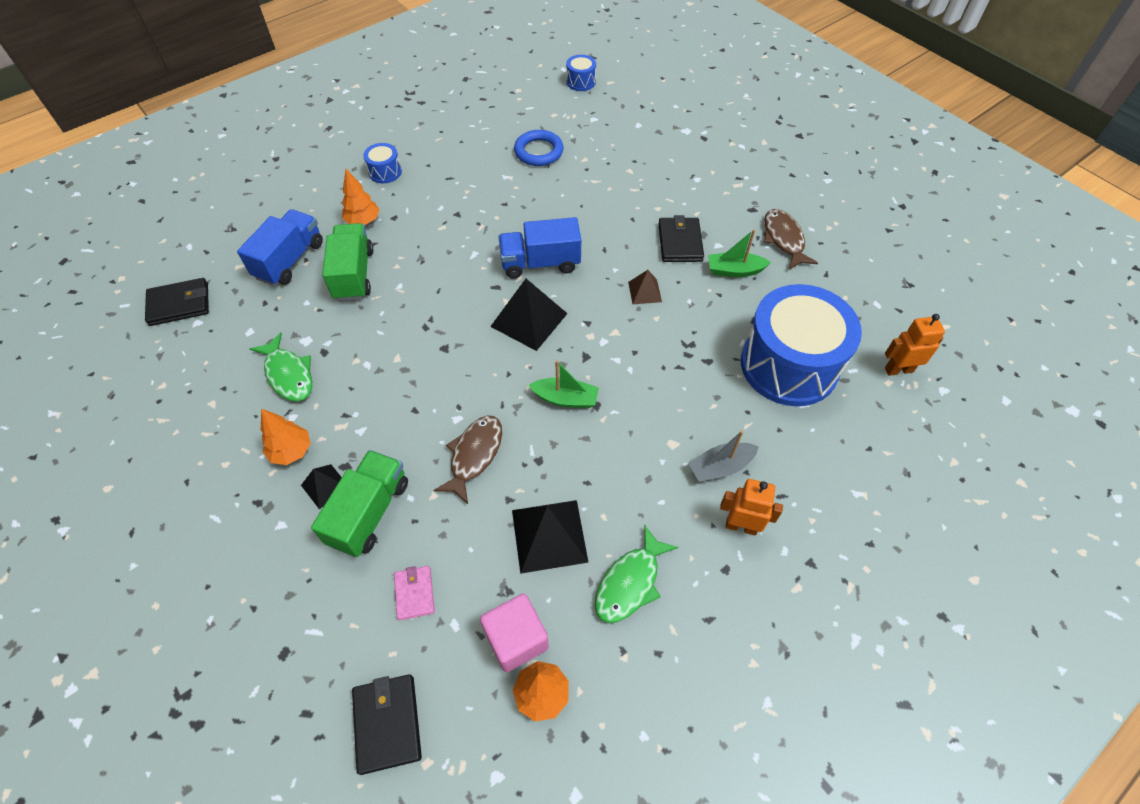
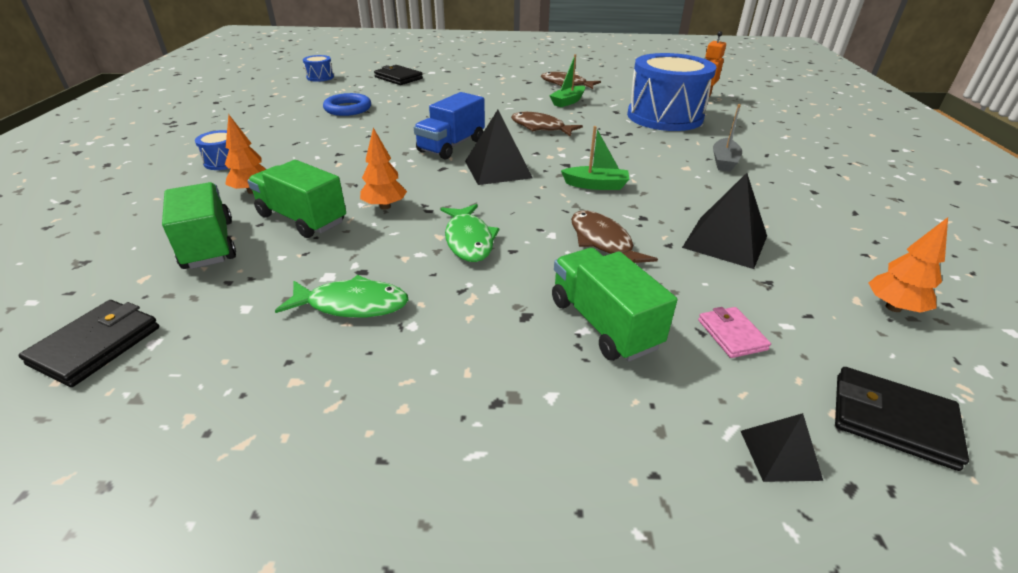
camera: 50 degrees left, 20 degrees down
(290, 260) = (208, 244): blue truck -> green truck
(291, 451) = (458, 344): orange tree -> orange tree (385, 206)
(325, 486) = (535, 339): black pyramid -> black pyramid (780, 454)
(414, 593) = (731, 335): pink wallet -> pink wallet turned 45 degrees clockwise
(516, 639) = (825, 298): pink cube -> none
(565, 399) = (596, 185): green boat -> green boat turned 45 degrees clockwise
(630, 582) = (800, 227): green fish -> green fish (468, 240)
(644, 291) = (540, 127): brown pyramid -> brown fish
(680, 242) = (518, 105): black wallet -> black wallet (398, 78)
(741, 526) = (780, 174): orange robot -> none

